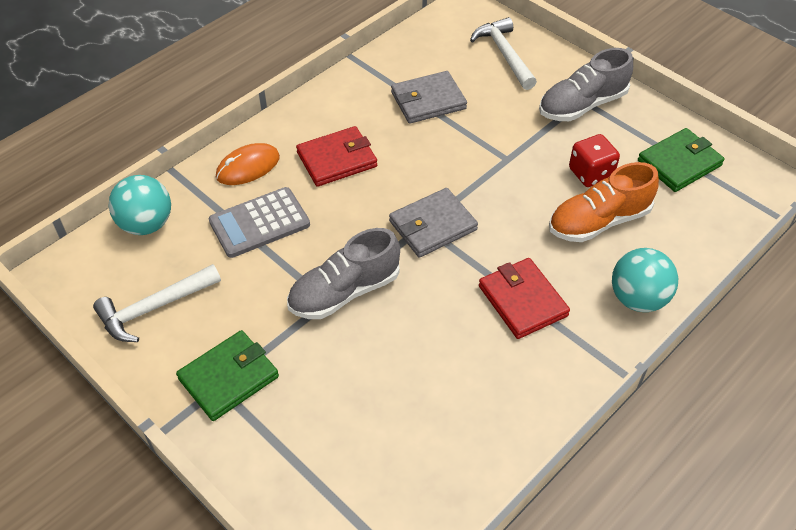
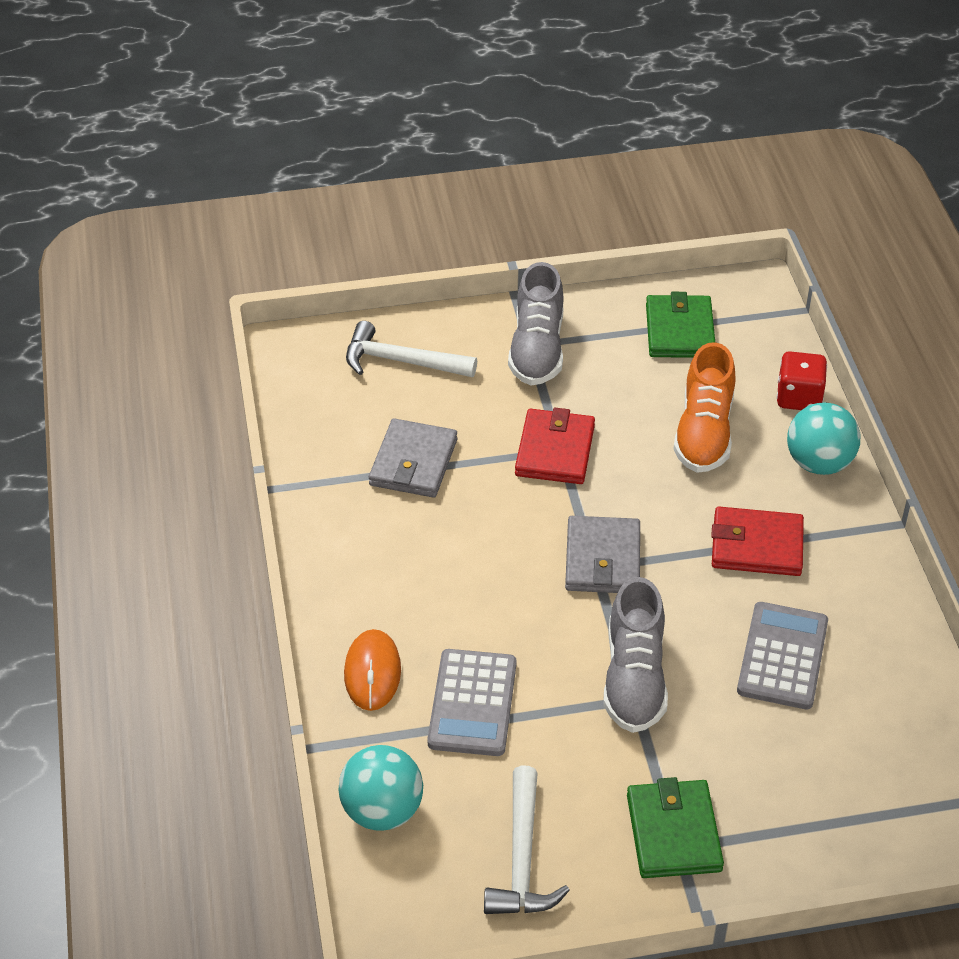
camera: 55 degrees left, 5 degrees down
(337, 160) = (434, 587): red wallet -> red wallet (555, 451)
(433, 365) = (782, 656): none -> grey calculator
(590, 173) = (637, 400): red dice -> red dice (799, 398)

